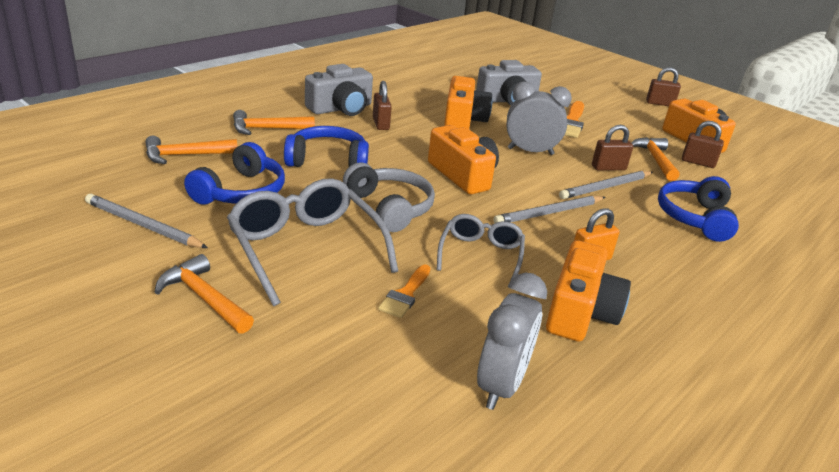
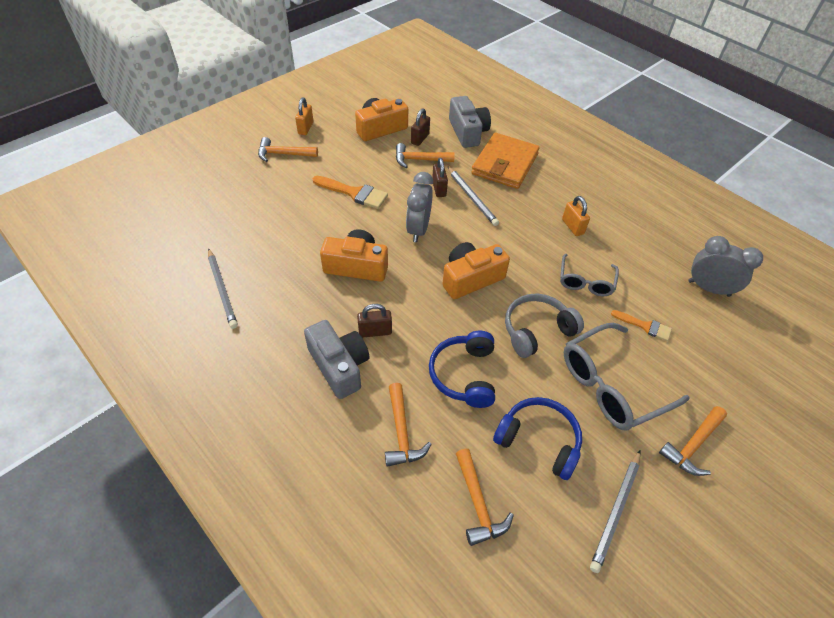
camera: 85 degrees left, 20 degrees up
(480, 255) = (585, 281): grey glasses -> grey glasses turned 90 degrees counterclockwise
(508, 100) = (306, 227): grey camera -> grey camera (468, 132)
(549, 213) = (519, 236): grey pencil -> grey pencil (222, 289)
(580, 312) = (631, 243): orange camera -> none
(608, 93) = (283, 154): none -> orange hammer
(660, 103) = (305, 128): brown padlock -> orange padlock
(694, 218) = (504, 164): blue headphones -> orange wallet

